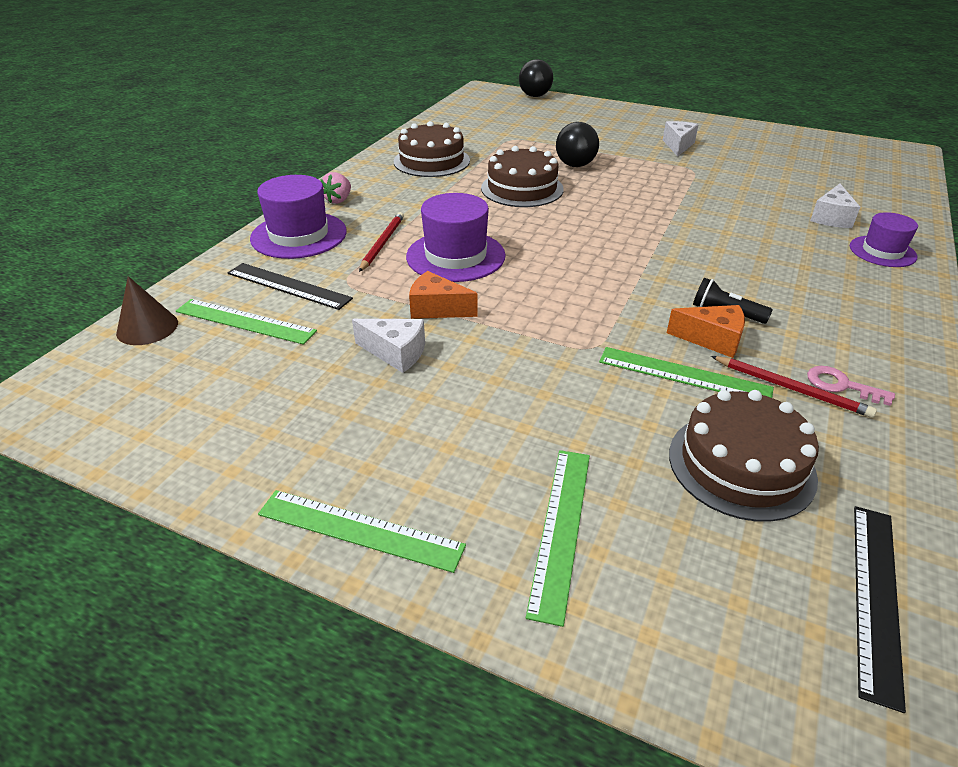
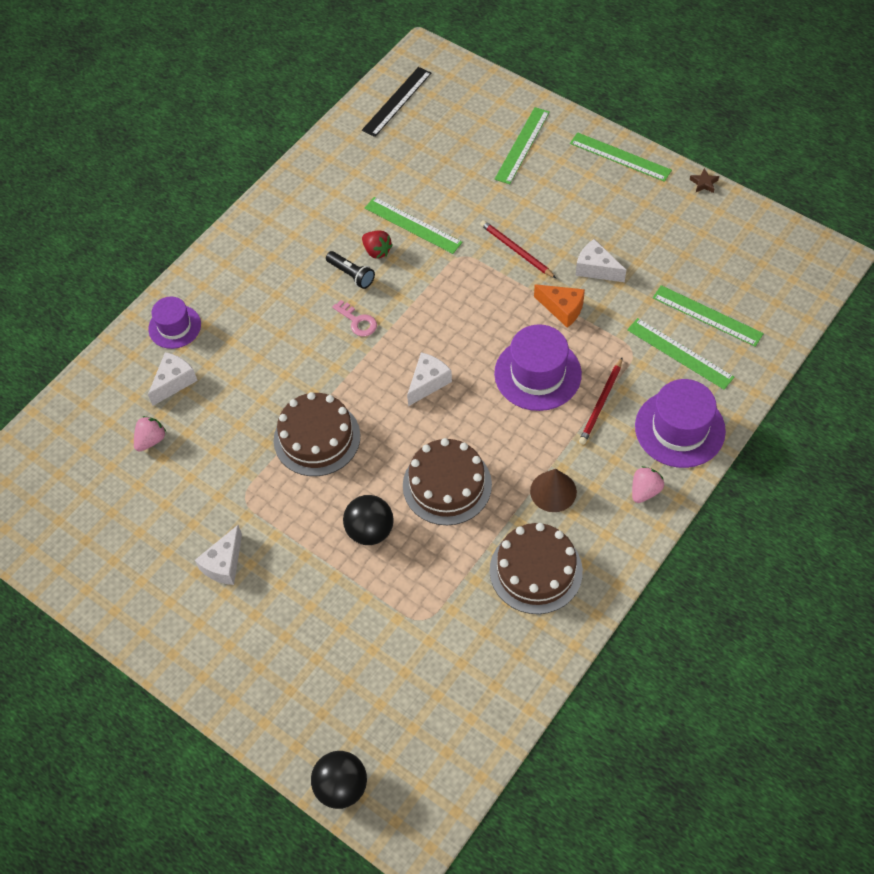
camera: 165 degrees left, 20 degrees up
(147, 327) = (779, 319): brown cone -> brown cone (553, 491)
(200, 497) = (704, 183): none -> brown star
(288, 286) = (679, 353): black ruler -> green ruler
(572, 240) = (428, 383): none -> white cheese
(712, 340) = (377, 251): orange cheese -> red strawberry
(741, 465) = (415, 164): brown cake -> brown cake (317, 438)
(791, 388) = (353, 206): red pencil -> red pencil (516, 250)
(807, 187) = (151, 440): none -> pink strawberry
(841, 385) = (321, 204): pink key -> pink key (357, 321)

